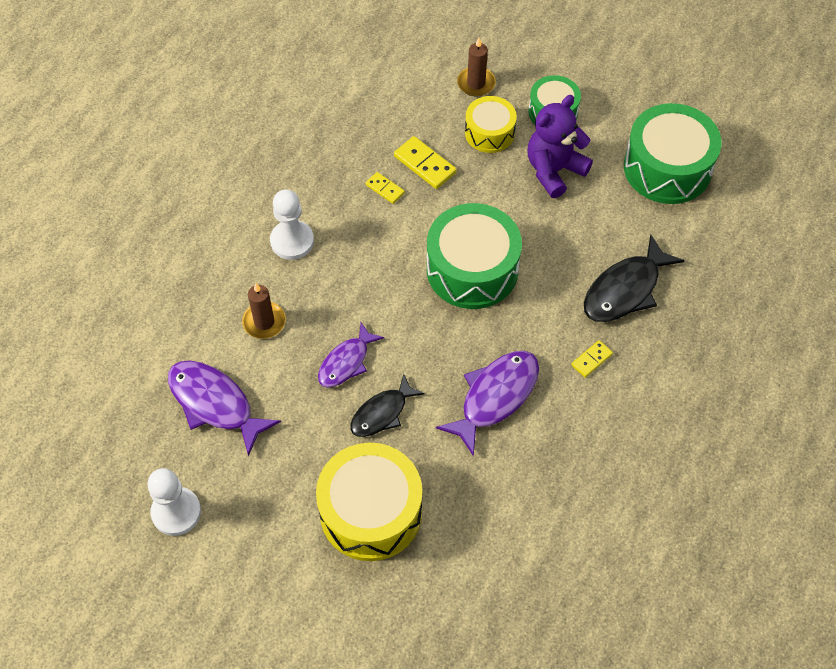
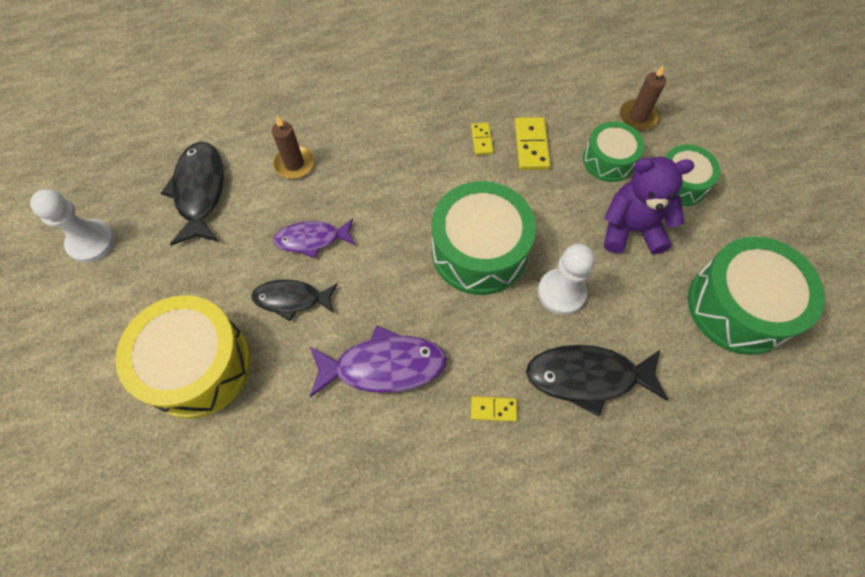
camera: 45 degrees right, 5 degrees up
(215, 403) = (200, 191): purple fish -> black fish
(292, 241) = (376, 125): white pawn -> white pawn (561, 292)
(489, 132) = (608, 160): yellow drum -> green drum

